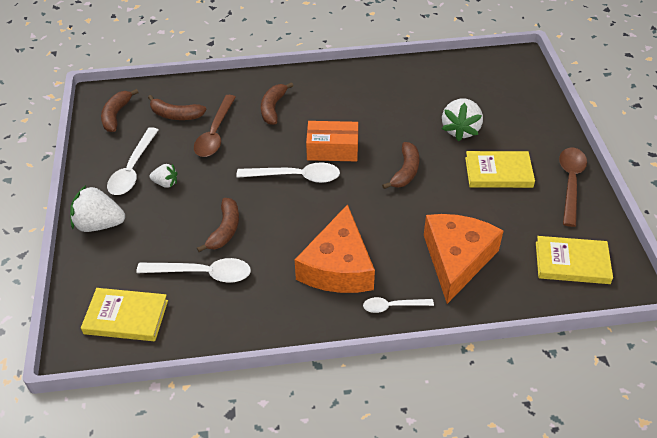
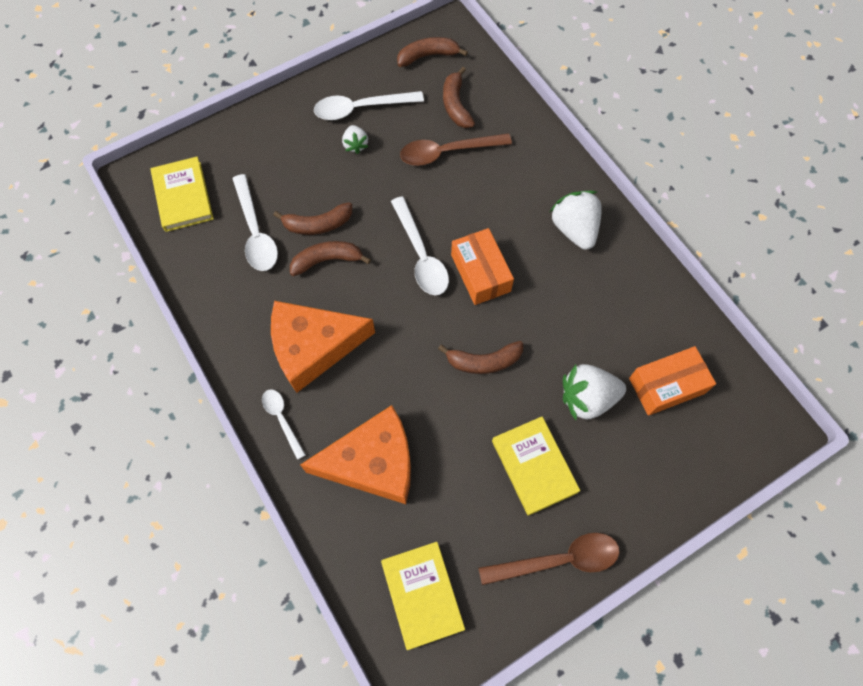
camera: 65 degrees right, 20 degrees up
(99, 224) = (279, 120): white strawberry -> white strawberry (574, 229)
(273, 108) = (516, 187): brown banana -> brown banana (327, 260)
(469, 92) = (666, 386): none -> orange box

